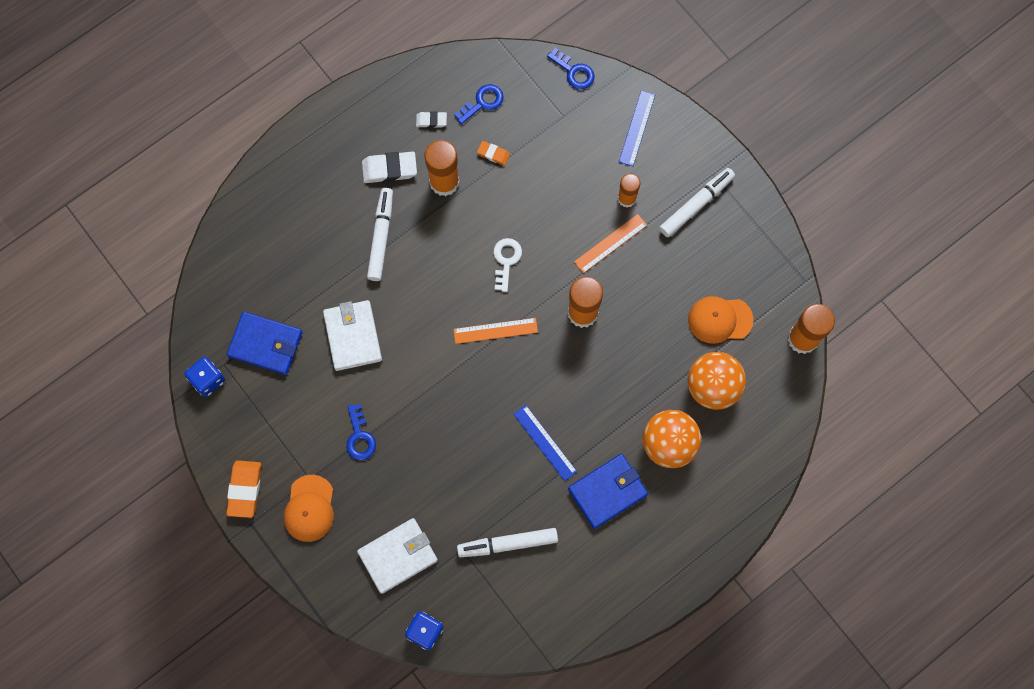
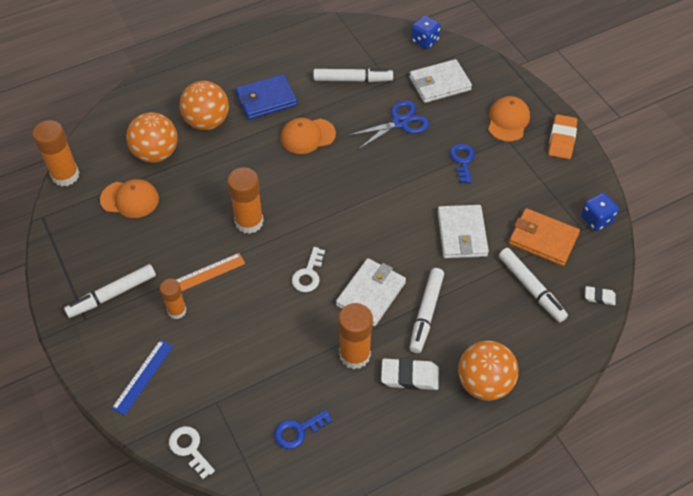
camera: 170 degrees left, 20 degrees down
(265, 344) = (543, 239): blue wallet -> orange wallet
(277, 282) = (531, 288): none -> white marker
(319, 174) = (484, 383): none -> orange ball
(431, 121) = (357, 420): white eraser -> white eraser (599, 297)
(439, 249) = (371, 294): none -> white wallet
(439, 482) = (400, 122): none -> blue scissors
(493, 154) = (298, 374): orange eraser -> none
(495, 330) = (331, 220): orange ruler -> none
(545, 442) = (307, 136): blue ruler -> orange cap
(574, 72) = (189, 449): blue key -> white key

